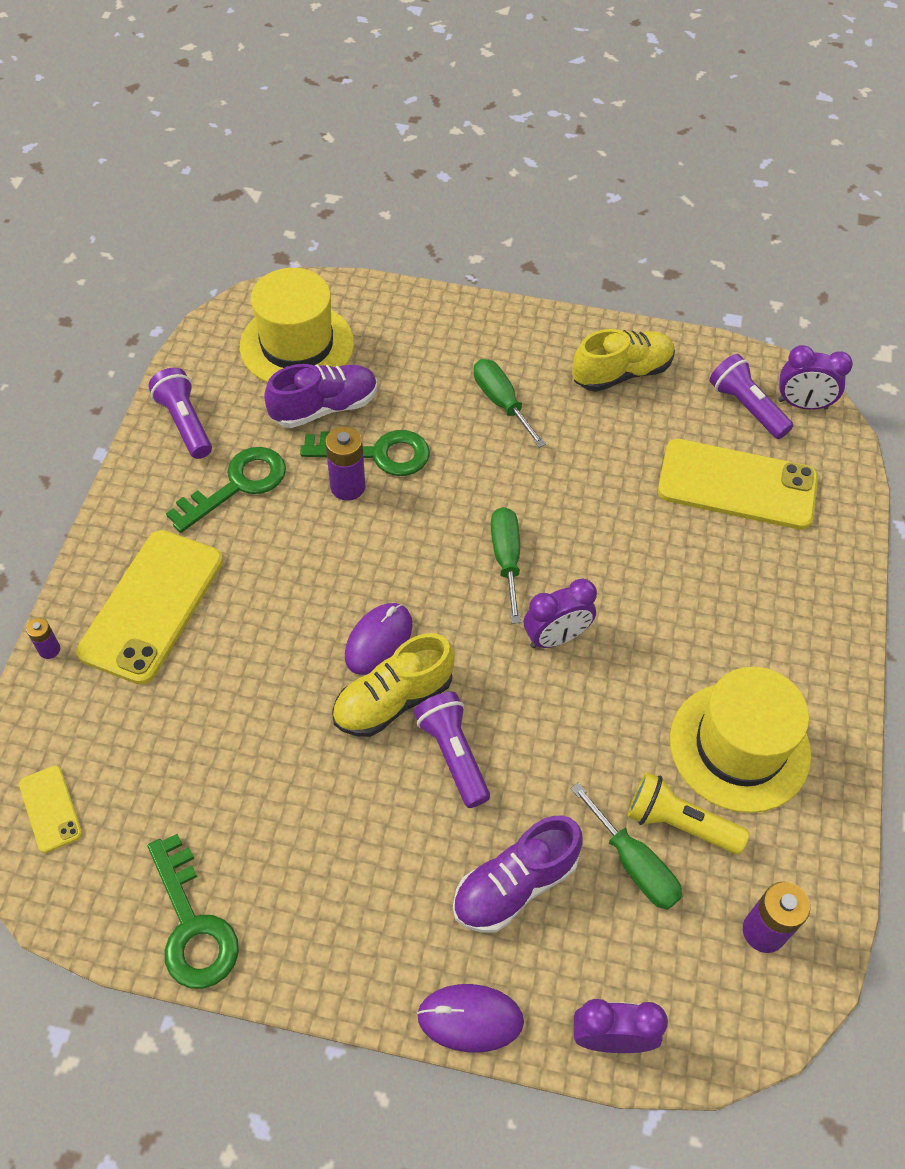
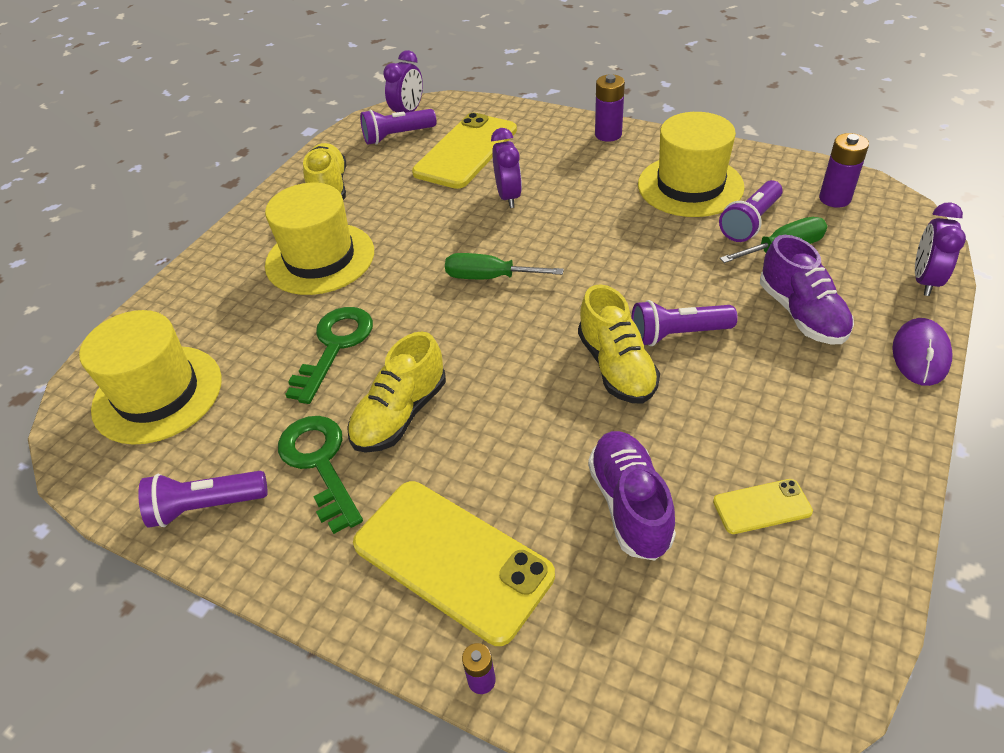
camera: 70 degrees left, 10 degrees down
(50, 809) = (707, 688): yellow phone -> yellow phone (762, 507)
(192, 925) = (849, 548): green key -> none
(301, 529) = (400, 414): none -> yellow shoe
(324, 408) = (256, 380): purple shoe -> purple shoe (629, 505)
(348, 487) = (364, 372): purple battery -> purple battery (608, 134)
(378, 640) = (550, 369): purple mouse -> none
(501, 402) = (320, 258): green screwdriver -> yellow hat
(556, 638) = (576, 260): purple clock -> purple clock (508, 197)
(679, 823) = (750, 222): yellow flashlight -> purple flashlight

